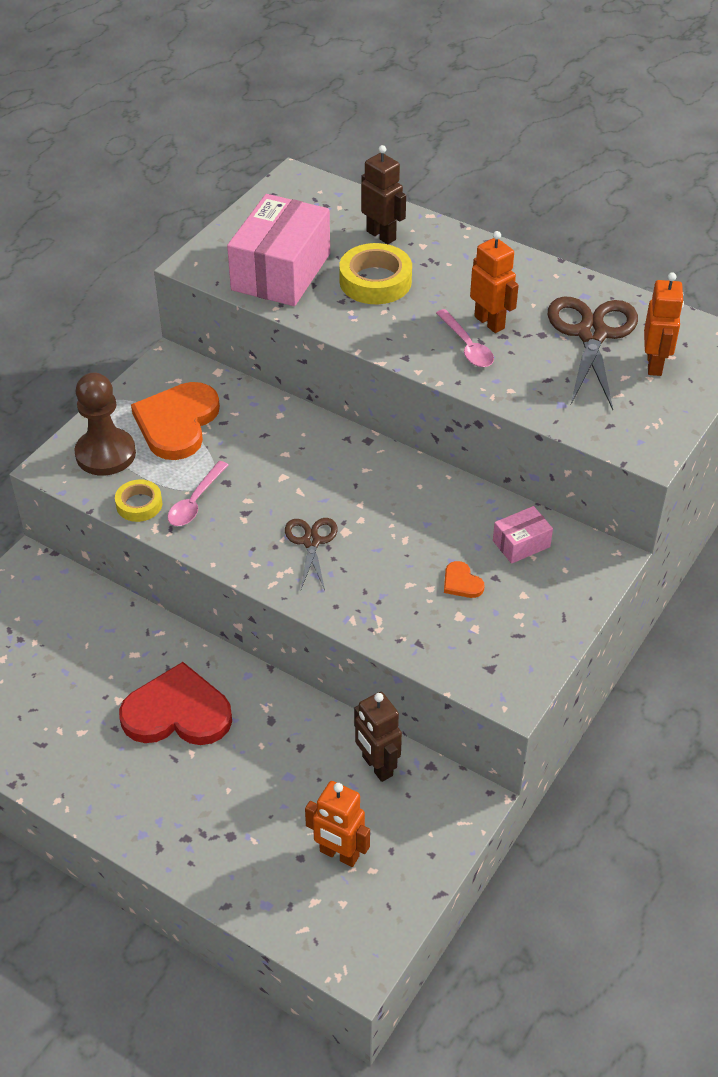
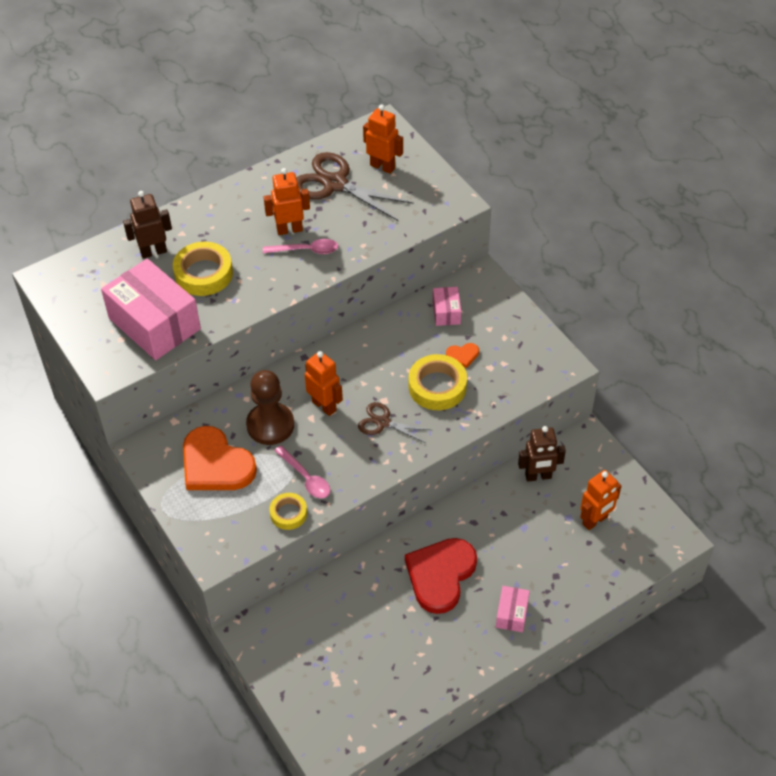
camera: 65 degrees left, 5 degrees up
(105, 454) = (221, 520): brown pawn -> brown pawn (270, 425)
(152, 805) = (511, 614): none -> pink box
(306, 482) = (324, 406): none -> orange robot
(396, 574) = (437, 386): none -> yellow tape

